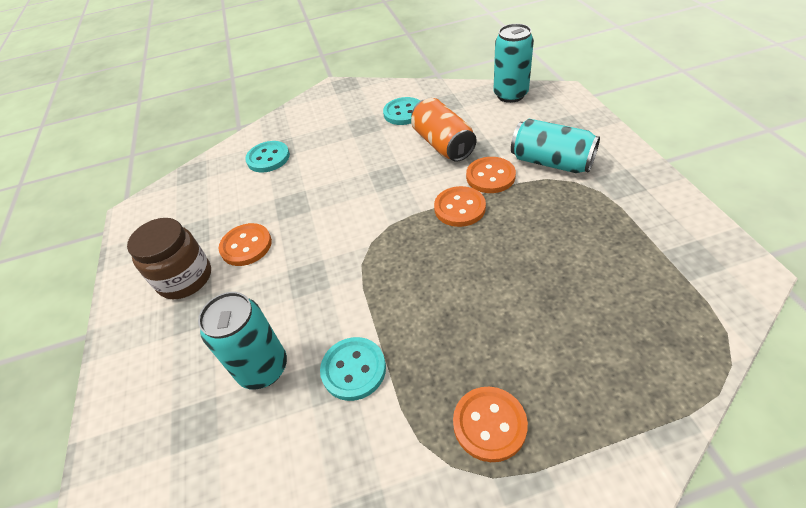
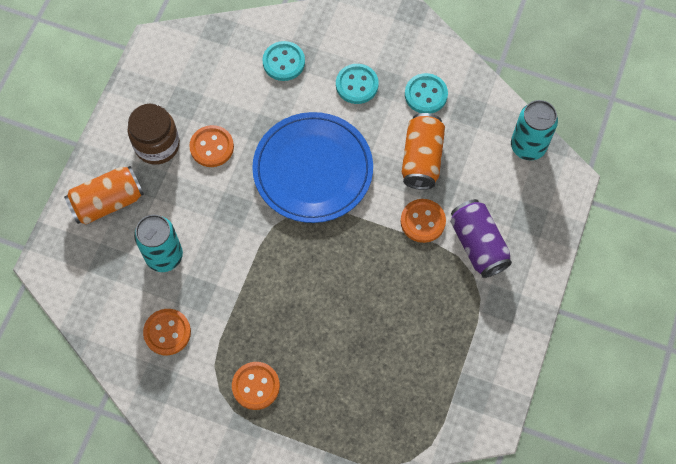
camera: 30 degrees right, 20 degrees up
(156, 362) = (108, 202): none -> orange can
(353, 369) = (212, 298): turquoise button -> turquoise button (357, 85)
(359, 203) = (313, 170): none -> blue plate
(459, 208) = (374, 232): orange button -> orange button (167, 332)
(551, 162) = (478, 244): turquoise can -> purple can

